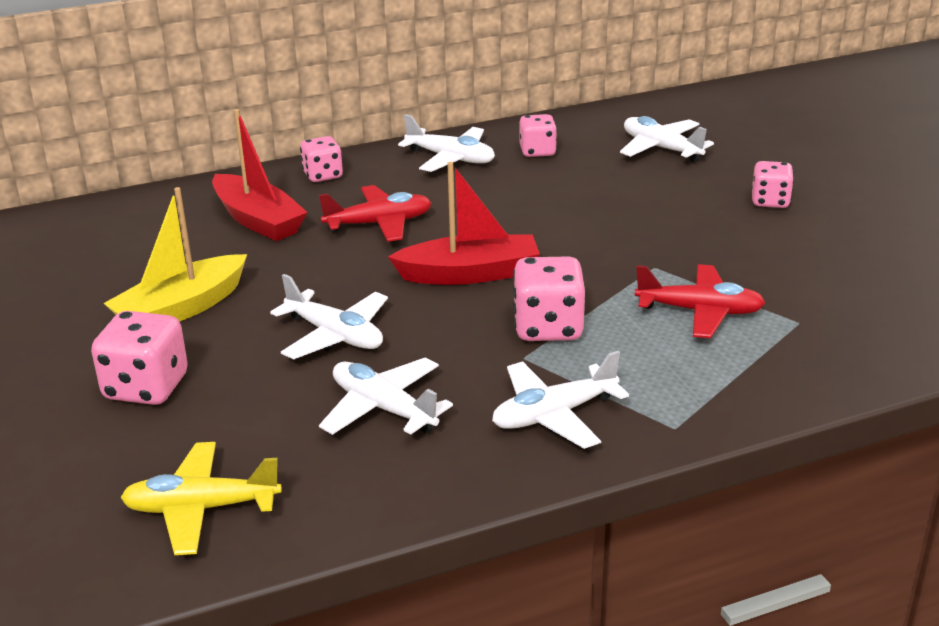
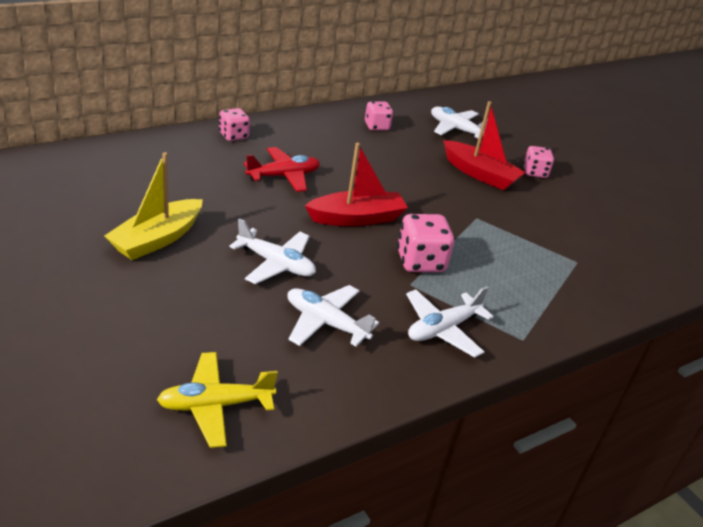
camera: 15 degrees left, 5 degrees up
(146, 387) = (147, 304): pink dice -> none
(258, 220) = (196, 169): red boat -> red boat (479, 174)
(450, 158) = (319, 128): white plane -> none
(699, 311) = (514, 252): red plane -> none

